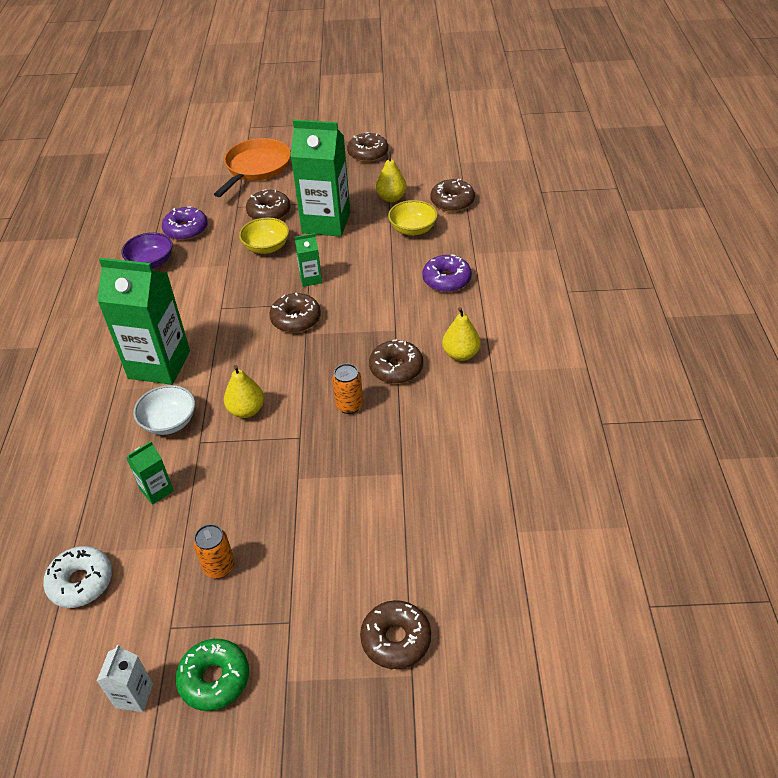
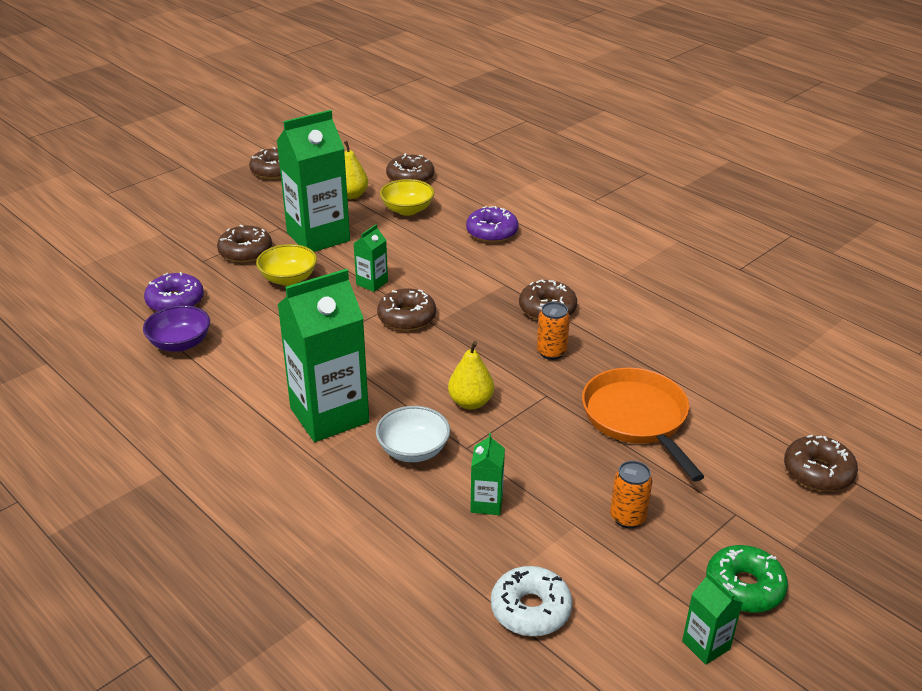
camera: 45 degrees left, 10 degrees down
(134, 695) = (706, 645): white carton -> green carton
(256, 168) = (172, 223): orange pan -> orange pan (637, 418)
(460, 354) = (581, 275): yellow pear -> none

